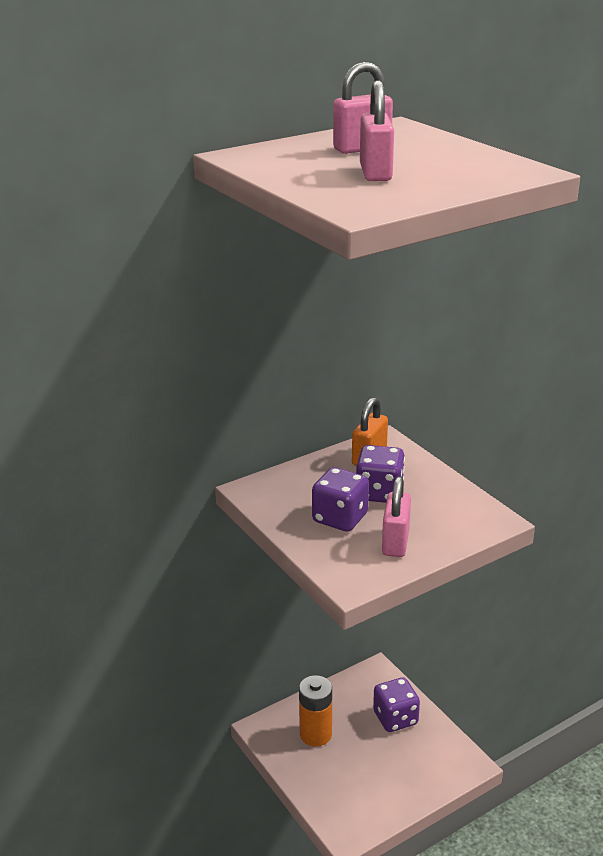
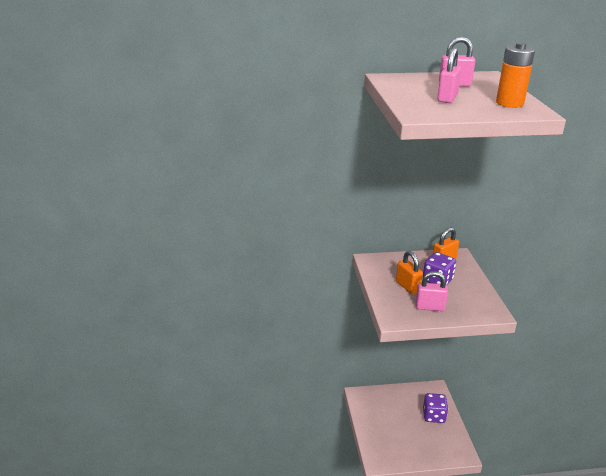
camera: 25 degrees right, 0 degrees up
(315, 734) = (385, 408): orange battery -> orange battery (509, 103)
(340, 518) = (407, 287): purple dice -> orange padlock
(395, 542) = (430, 307): pink padlock -> pink padlock turned 60 degrees clockwise

